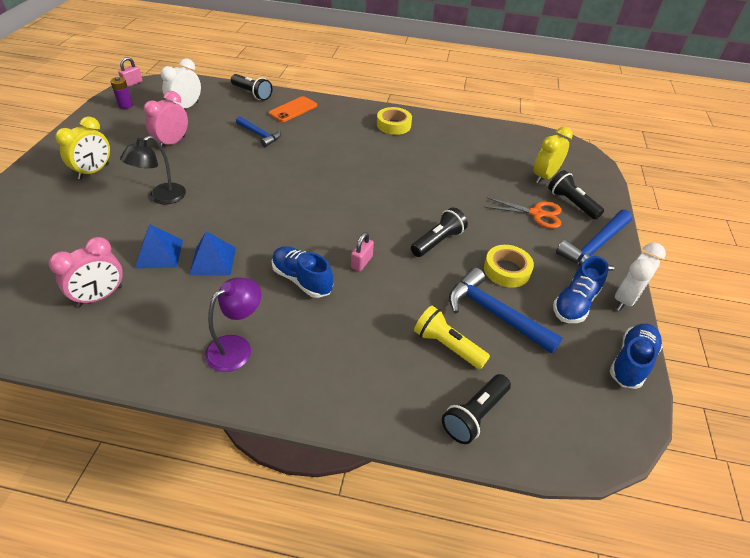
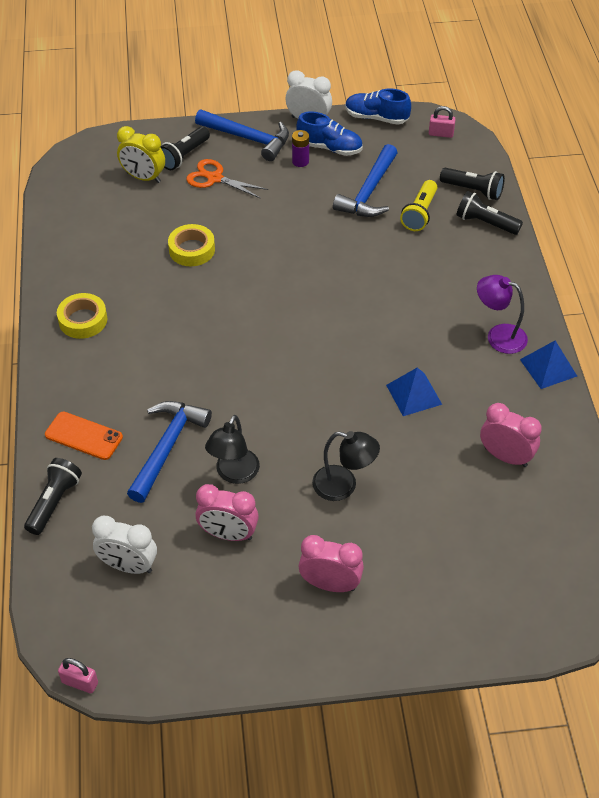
camera: 105 degrees left, 5 degrees up
(94, 171) = (330, 584): yellow clock -> pink clock
(125, 105) = (155, 649): purple battery -> purple battery (300, 161)
(159, 253) = (428, 441): blue pyramid -> blue pyramid (548, 367)
(216, 155) = (234, 474): none -> black lamp
(260, 135) = (167, 447): blue hammer -> blue hammer, size x1.58
(302, 280) = (400, 320): blue shoe -> none
(361, 262) = (354, 286): pink padlock -> pink padlock (441, 134)
(438, 241) = (295, 240): black flashlight -> black flashlight (485, 223)
(506, 270) = (311, 190): yellow tape -> yellow tape (192, 250)
(536, 213) = (214, 178): orange scissors -> orange scissors turned 60 degrees counterclockwise

